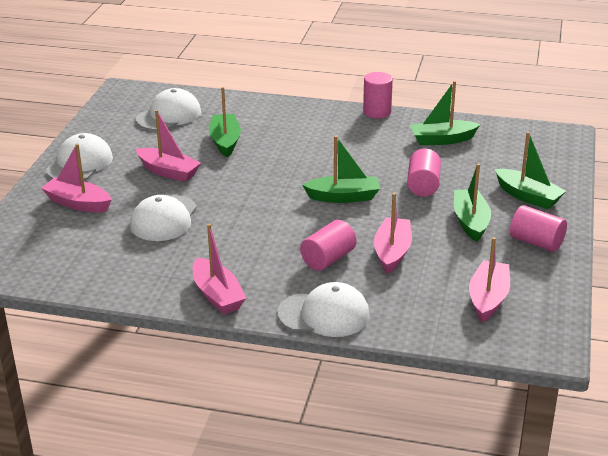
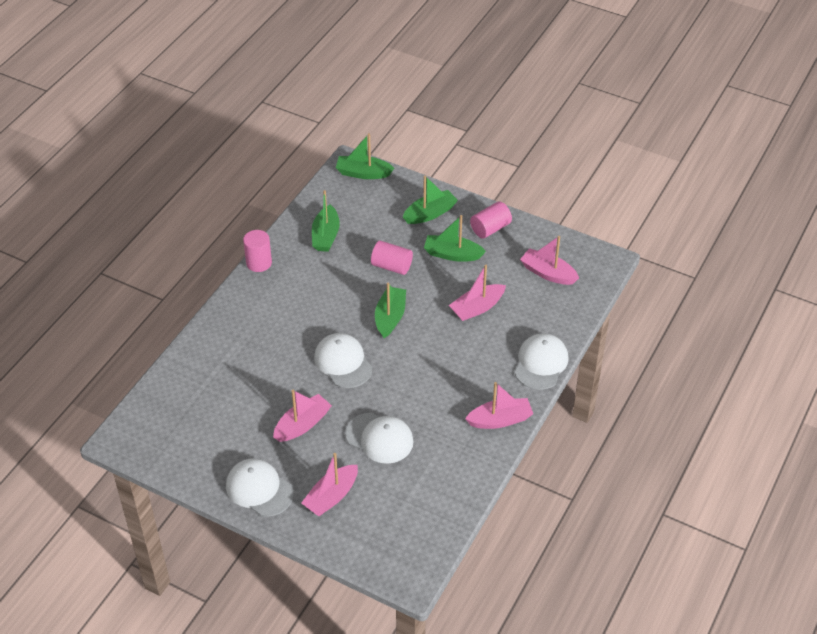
camera: 75 degrees left, 15 degrees up
(169, 115) = (194, 410): white cap -> white cap (343, 362)
(225, 141) = (265, 376): green boat -> green boat (363, 173)
(328, 259) = (473, 346): pink cylinder -> none
(392, 252) = (477, 308): pink boat -> pink boat turned 60 degrees counterclockwise

